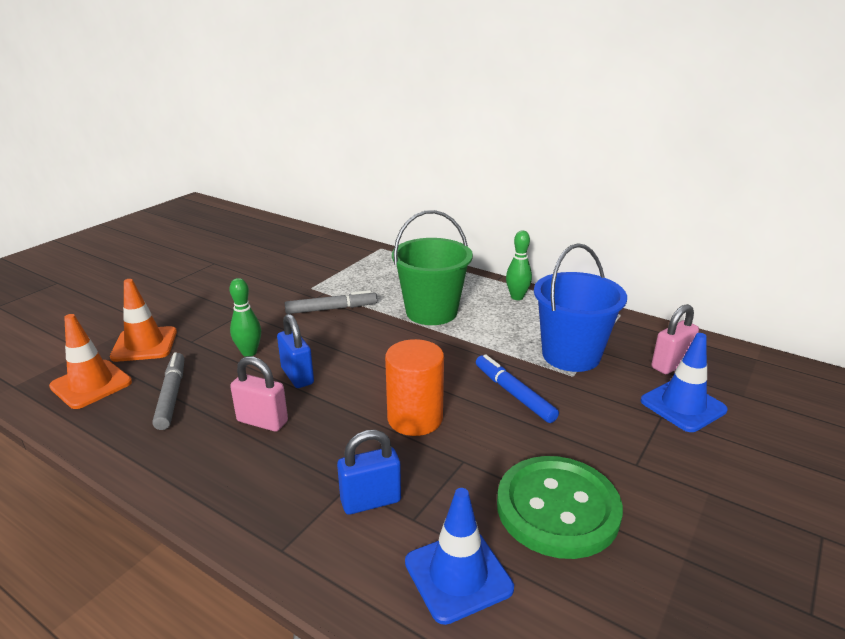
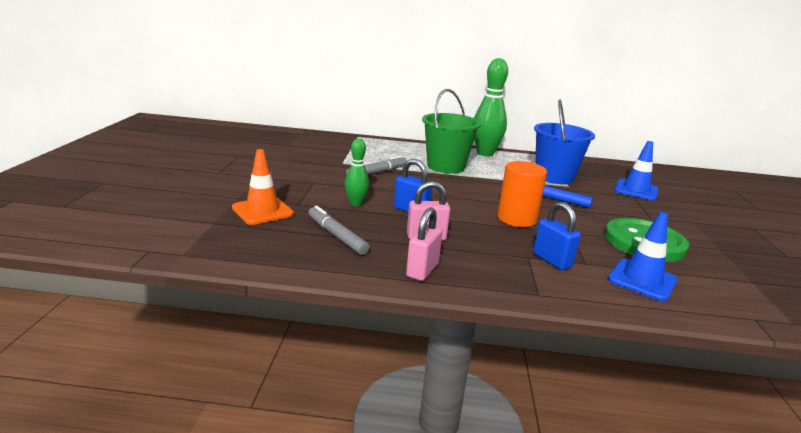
camera: 30 degrees left, 5 degrees down
(91, 384) = (257, 241): orange traffic cone -> none
(371, 501) = (552, 260): blue padlock -> blue padlock turned 75 degrees counterclockwise
(517, 297) = (485, 153): green bowling pin -> green bowling pin, size x1.85
(670, 364) = (606, 174): pink padlock -> pink padlock (422, 270)

